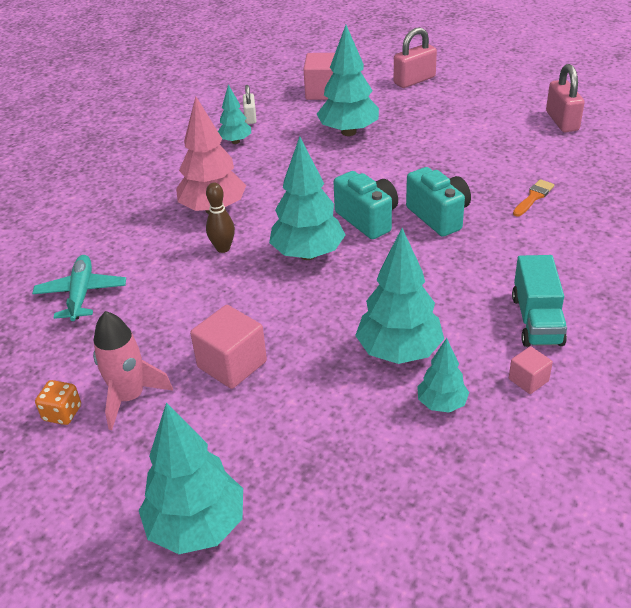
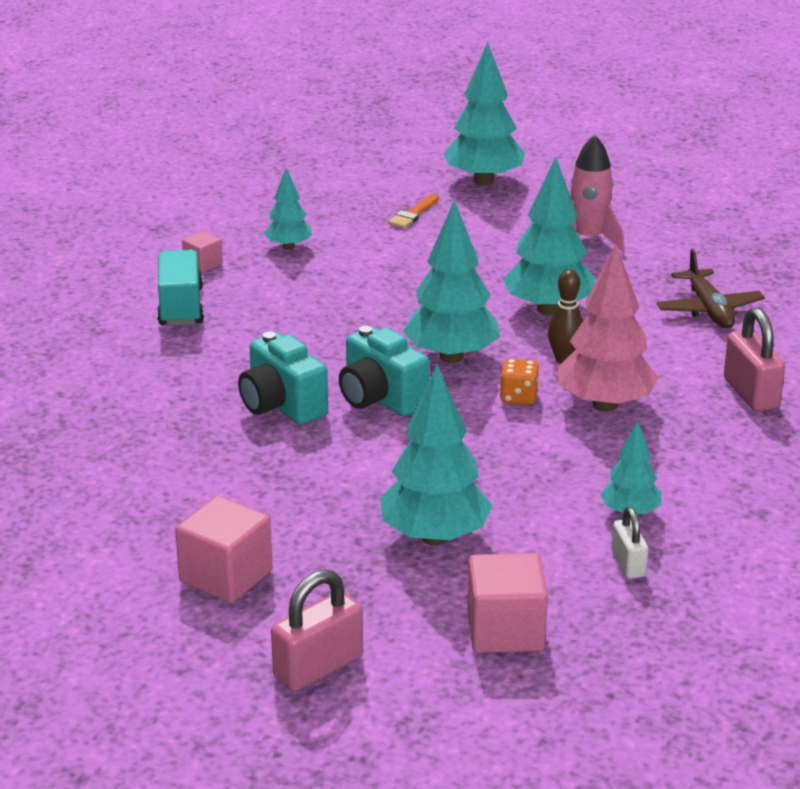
camera: 170 degrees right, 10 degrees down
(62, 413) = (645, 227): orange dice -> orange dice (518, 397)
(81, 294) = (709, 310): turquoise plane -> brown plane
(232, 364) = (500, 263): pink cube -> pink cube (226, 576)
(399, 352) = (330, 278): turquoise tree -> turquoise tree (548, 309)
(533, 197) = (142, 435): orange brush -> orange brush (413, 214)
(562, 121) = (48, 570): pink padlock -> pink padlock (751, 393)

